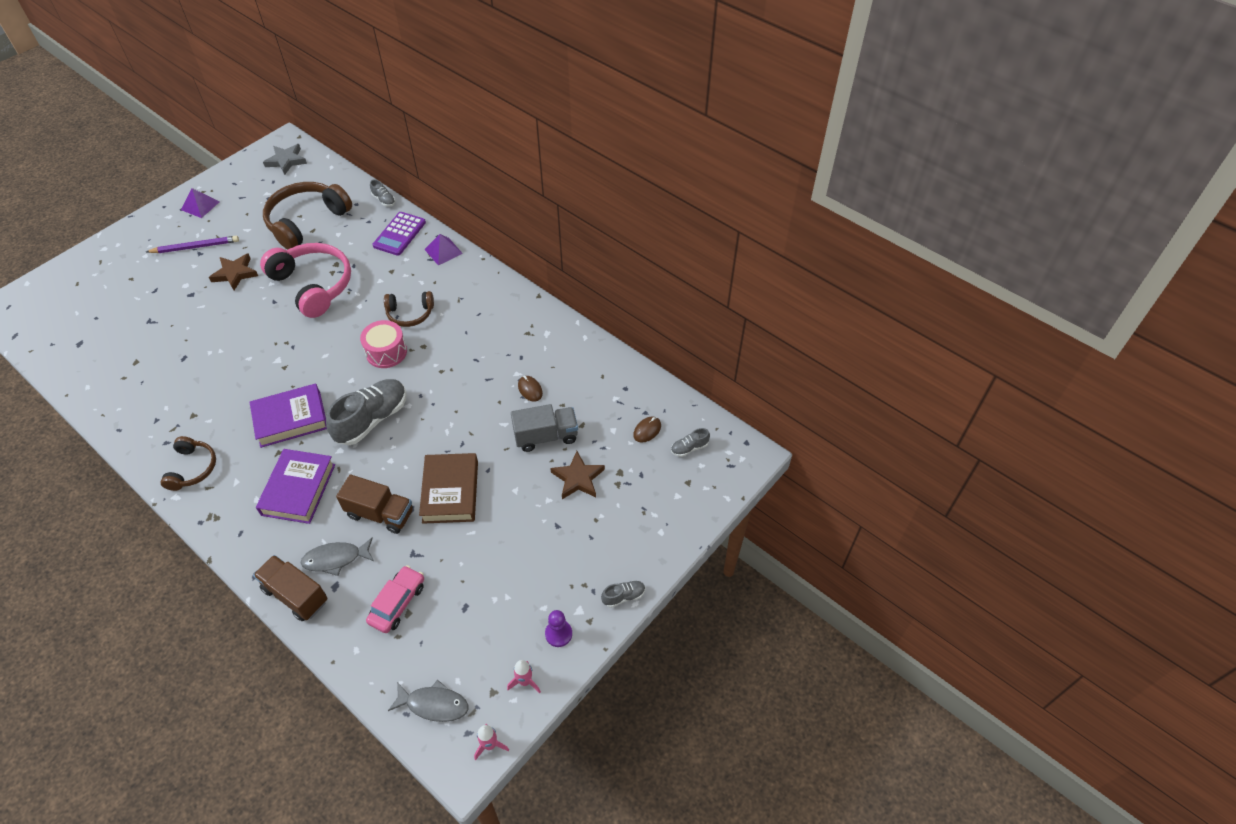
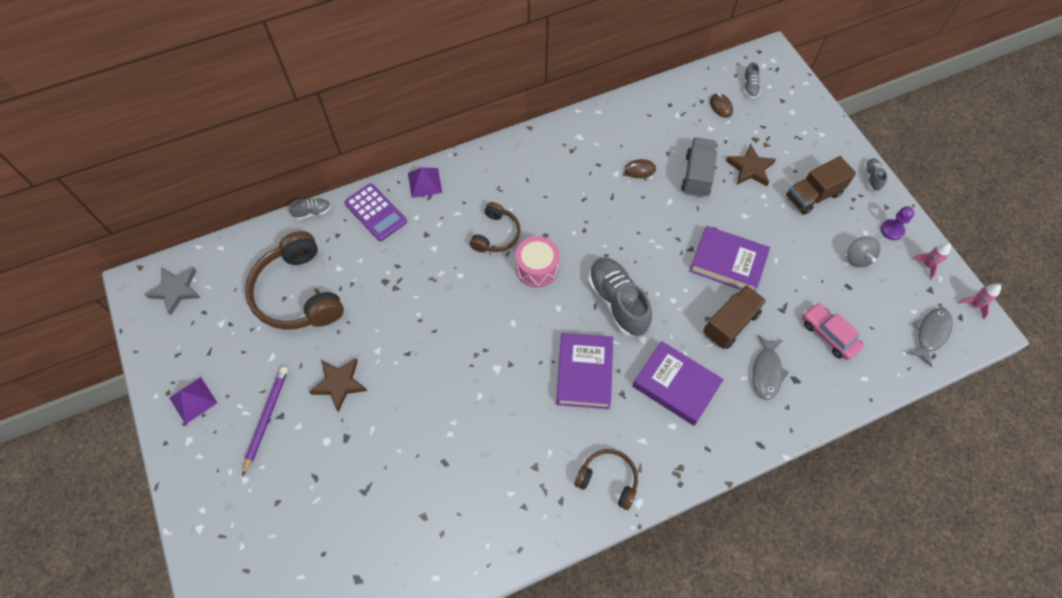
camera: 65 degrees left, 10 degrees up
(295, 595) = (794, 414): brown truck -> brown truck (813, 195)
(313, 285) = (405, 309): pink headphones -> none
(450, 492) = (727, 263): brown book -> purple book
(505, 608) = (858, 258): none -> grey spinning top

